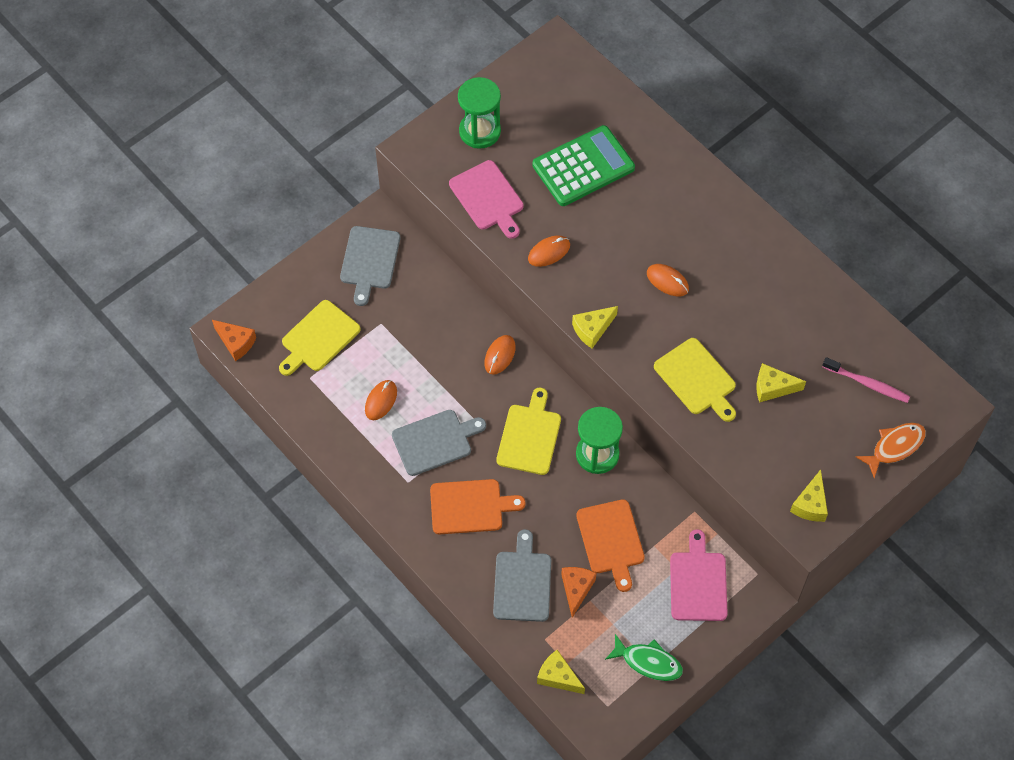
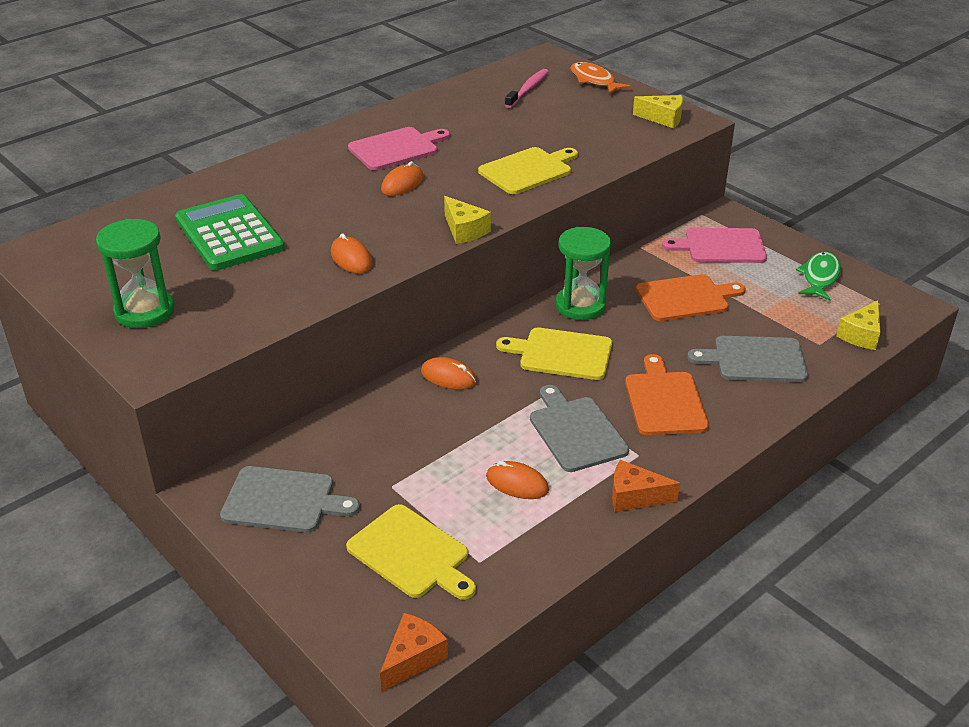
camera: 90 degrees left, 25 degrees down
(488, 198) = (257, 304): pink cutting board -> pink cutting board (396, 148)
(576, 589) = (751, 321): orange cheese -> orange cheese (634, 496)
(772, 387) = (535, 132): yellow cheese -> none

